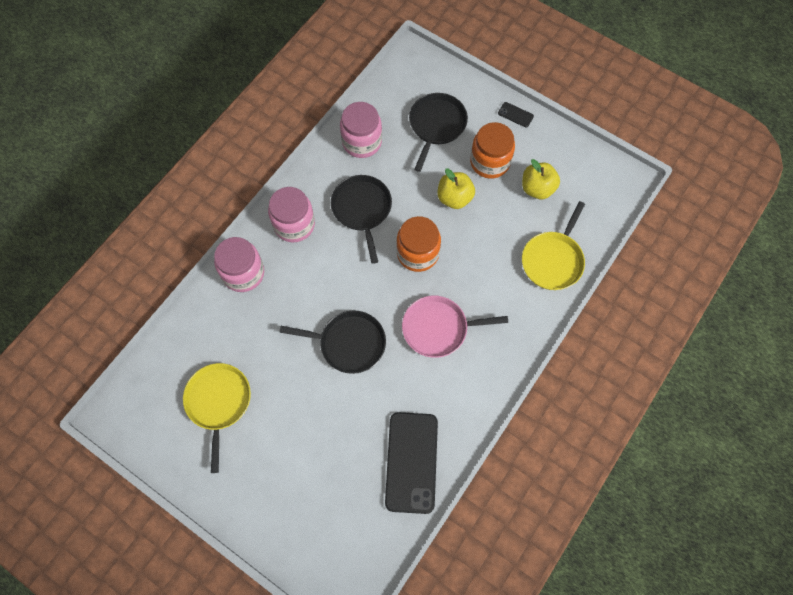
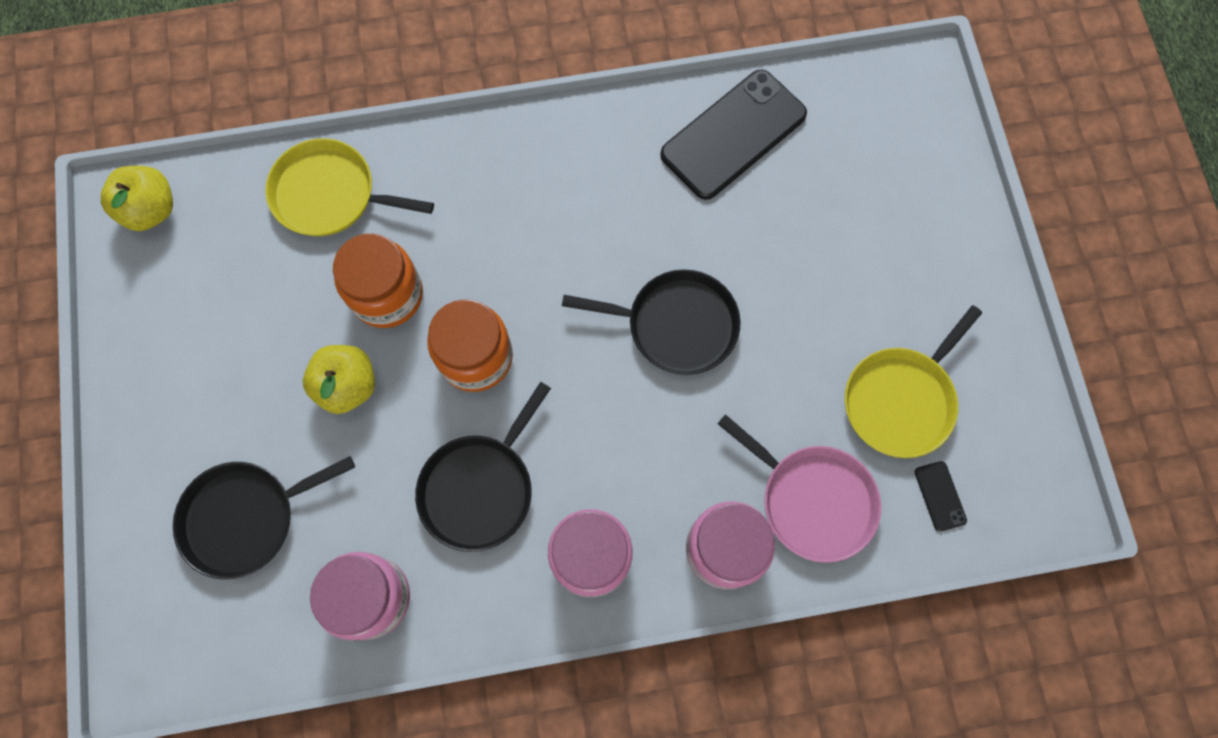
camera: 135 degrees left, 5 degrees up
(348, 343) = (676, 325): black pan -> black pan turned 135 degrees clockwise
(438, 328) = (552, 243): pink pan -> pink pan (812, 500)
(490, 162) = (246, 390): orange jar -> orange jar (387, 295)
(515, 115) = (129, 425): black phone -> black phone (940, 496)
(537, 188) = (235, 296): yellow apple -> yellow apple (151, 210)
(553, 260) = (330, 194): yellow pan -> yellow pan turned 150 degrees counterclockwise

